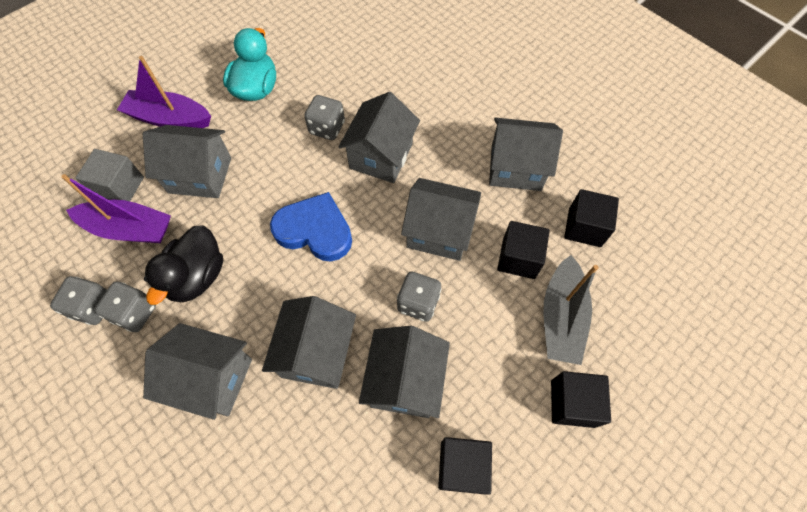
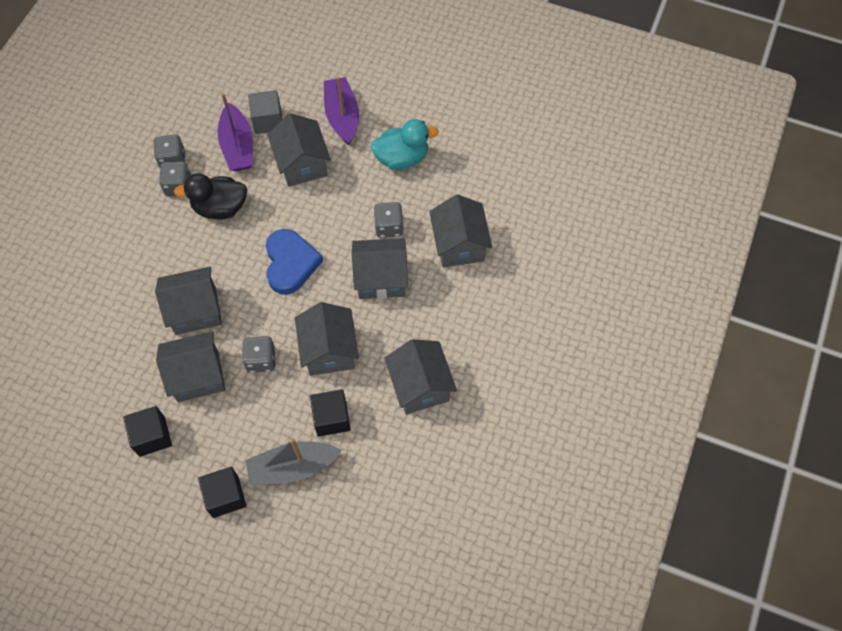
camera: 65 degrees right, 0 degrees up
(212, 378) = (153, 256): grey house -> grey house (459, 245)
(584, 227) = (385, 460): black cube -> none

